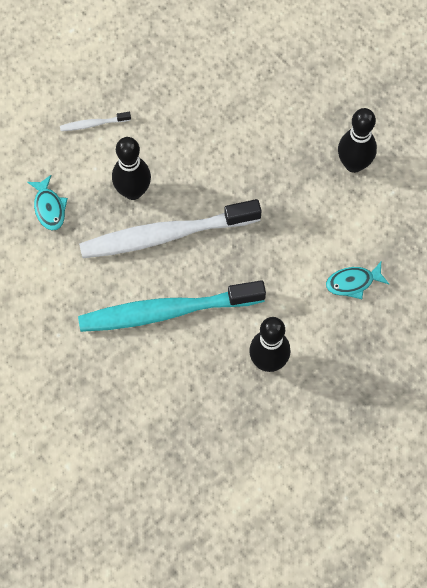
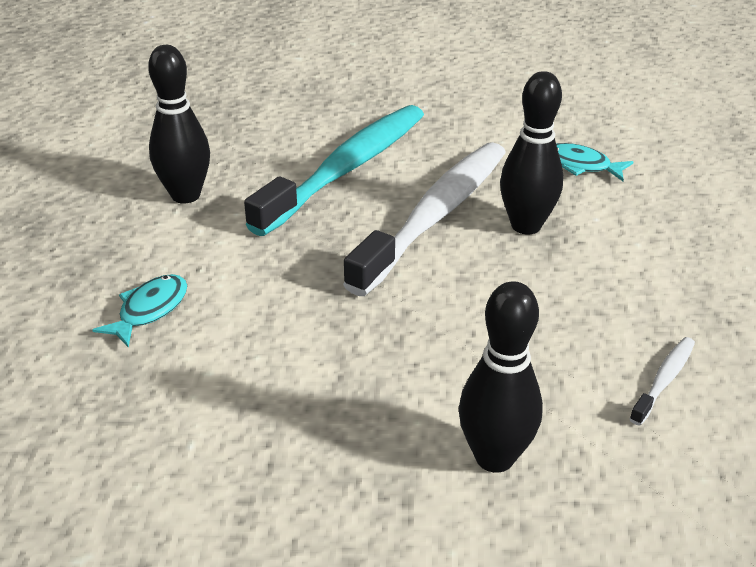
camera: 135 degrees right, 30 degrees down
(93, 124) = (666, 249): white toothbrush -> white toothbrush (664, 380)
(353, 164) = (291, 437): black bowling pin -> black bowling pin (494, 457)

